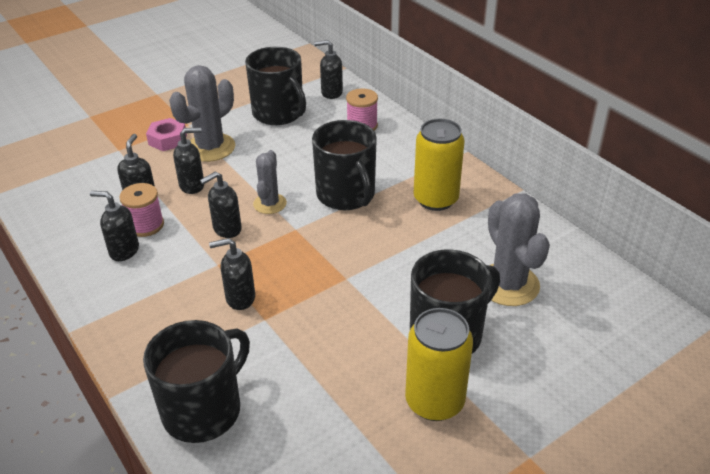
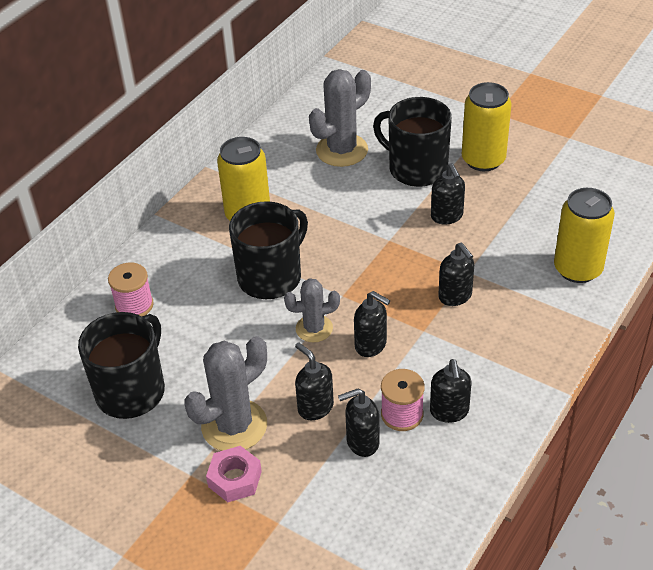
camera: 110 degrees left, 5 degrees up
(203, 410) = (577, 269): black mug -> yellow can
(210, 148) = (234, 426): grey cactus -> grey cactus turned 60 degrees counterclockwise
(331, 93) = (64, 358): black soap dispenser -> black soap dispenser (447, 216)

